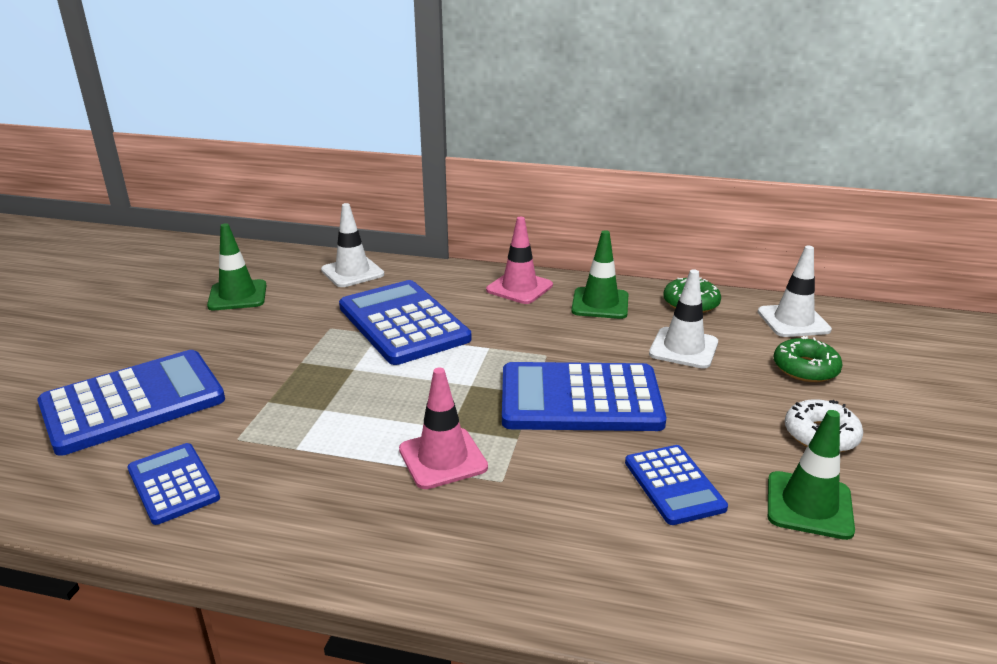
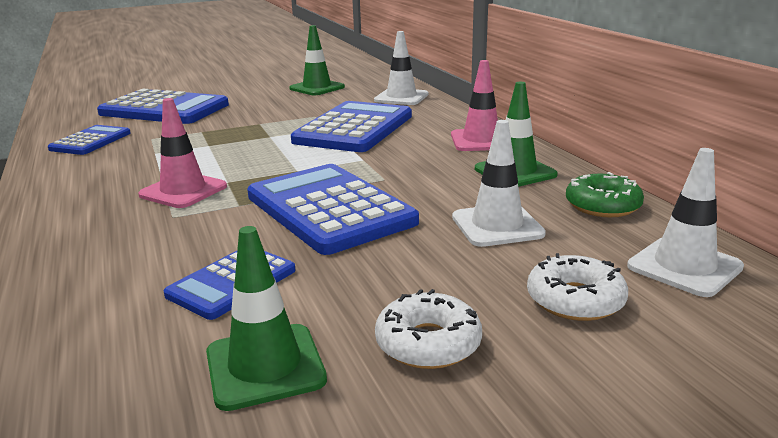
camera: 55 degrees right, 5 degrees down
(805, 368) = (575, 300): green donut -> white donut

